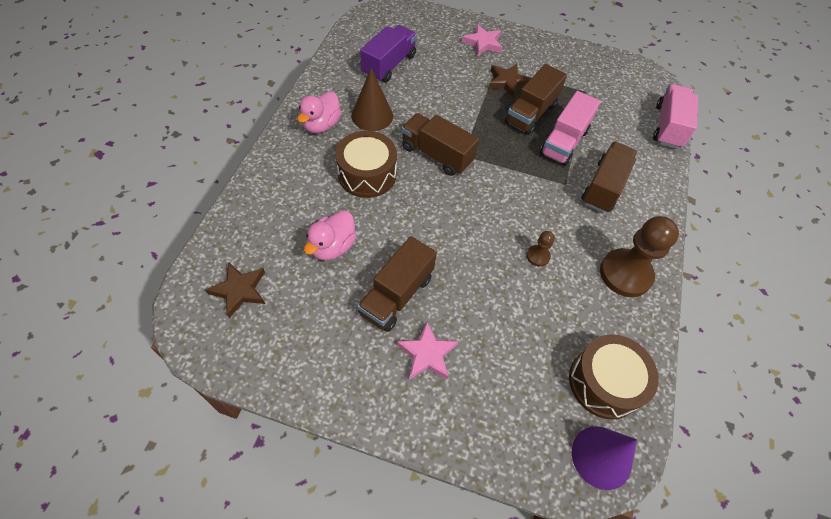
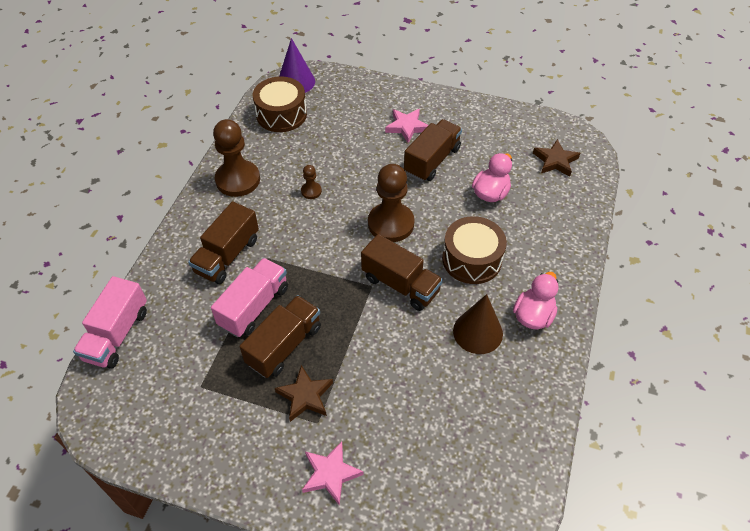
camera: 175 degrees left, 5 degrees down
(389, 65) = (467, 417): purple truck -> none
(446, 214) = (391, 224): none -> brown pawn

